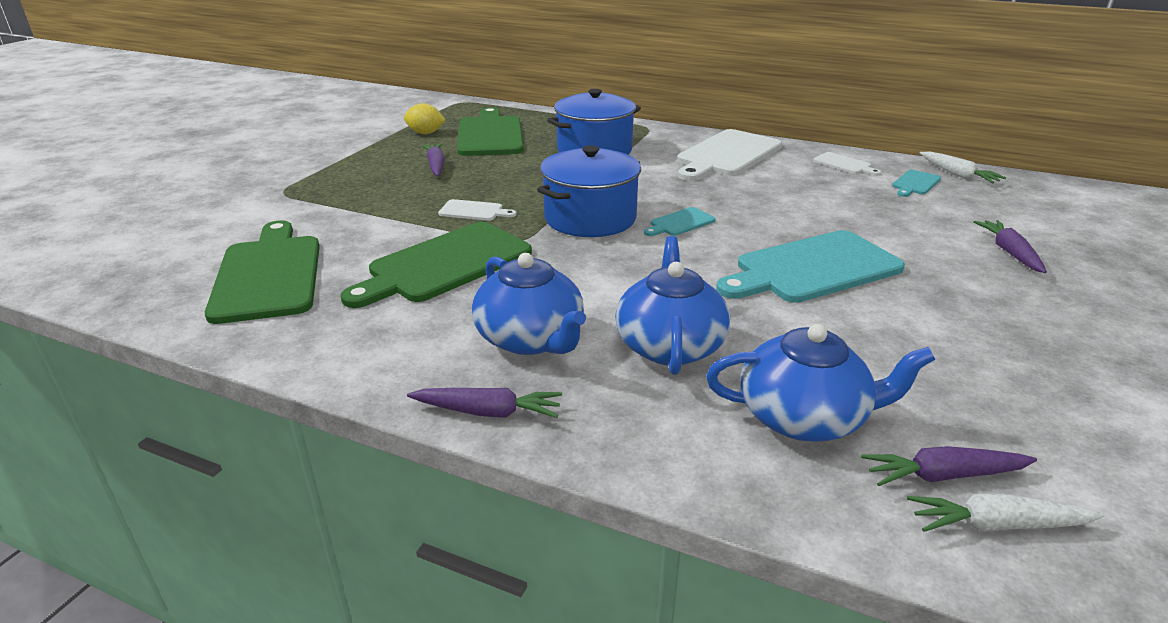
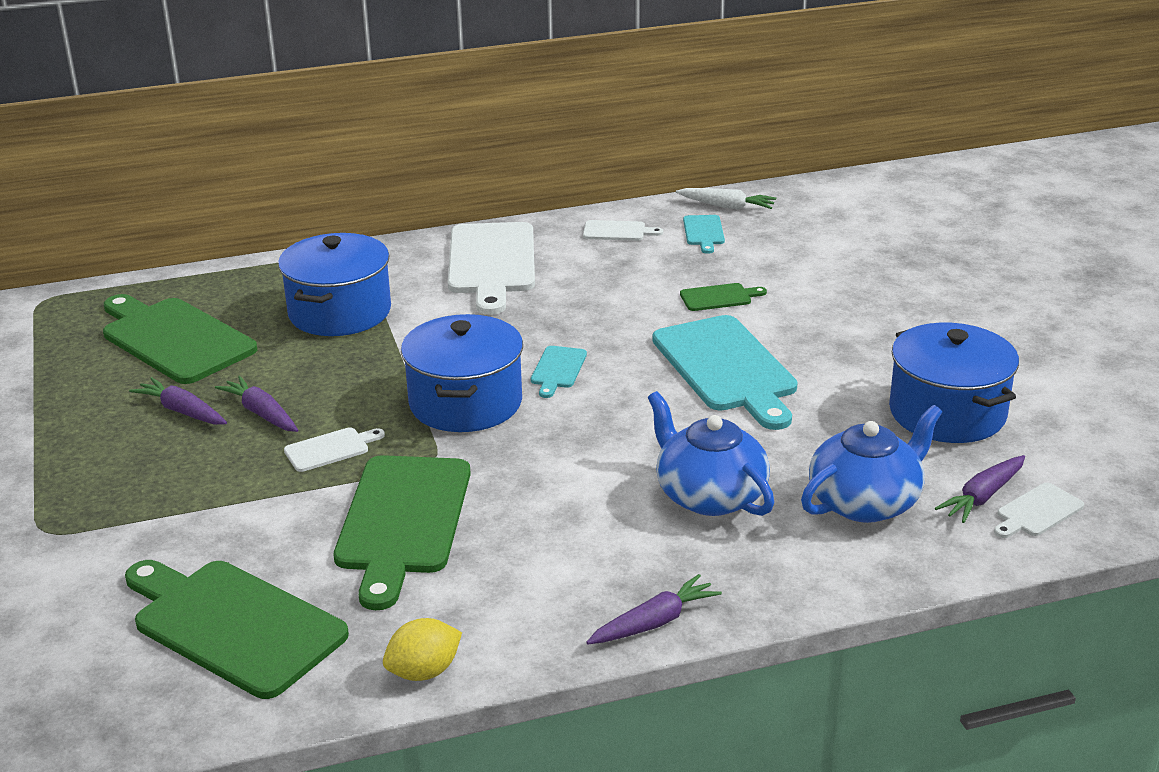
camera: 40 degrees left, 0 degrees up
(425, 133) = (80, 370): yellow lemon -> yellow lemon (424, 672)
(531, 339) = (596, 548): blue teapot -> none
(812, 268) = (726, 368): turquoise cutting board -> turquoise cutting board turned 45 degrees counterclockwise
(871, 224) = (719, 297): none -> green cutting board
(993, 384) = (947, 413): none -> blue pot
(997, 525) = (1037, 512): white carrot -> white cutting board
(1009, 252) = (848, 283): purple carrot -> purple carrot (261, 413)

